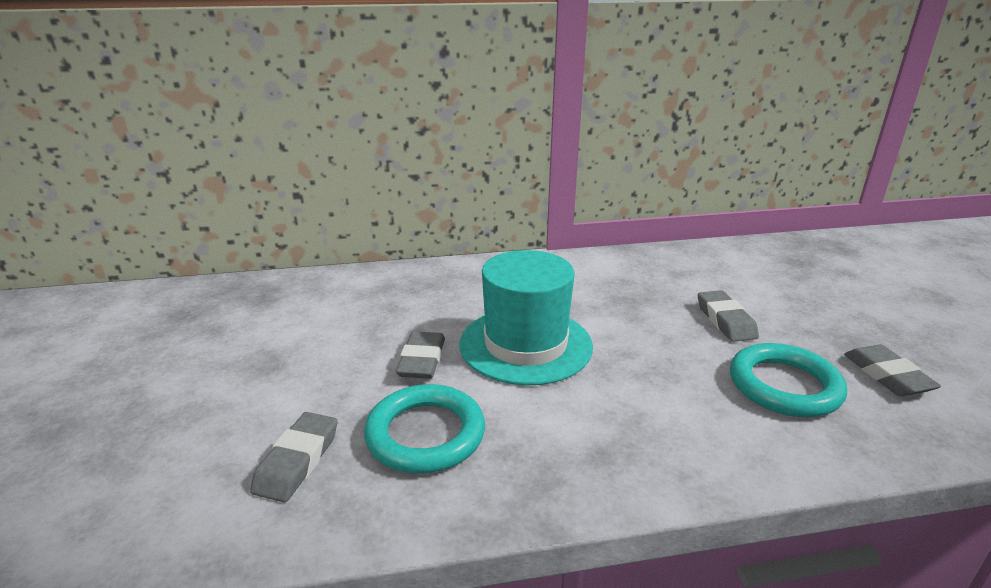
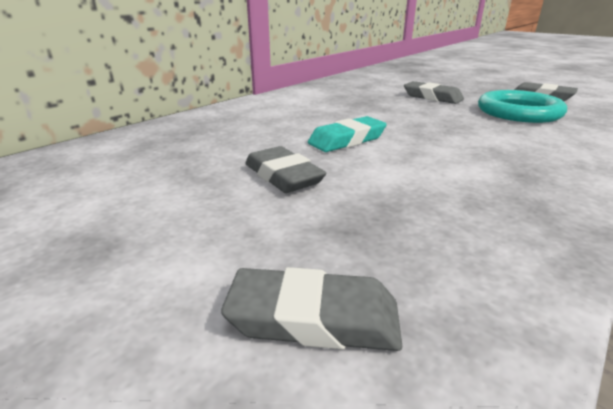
camera: 40 degrees left, 0 degrees up
(297, 461) = (314, 318): grey eraser -> grey eraser turned 60 degrees counterclockwise
(425, 434) = (394, 222): turquoise ring -> none
(525, 345) = (347, 140): turquoise hat -> turquoise eraser

